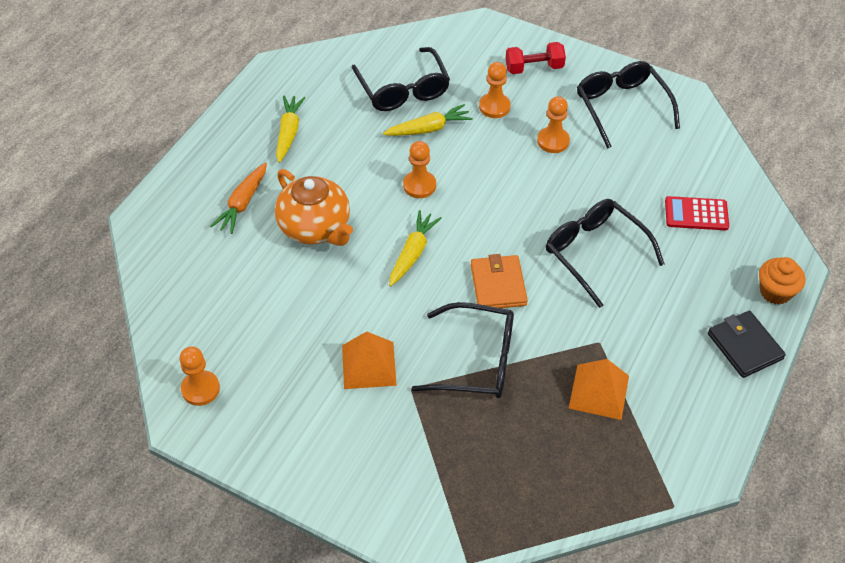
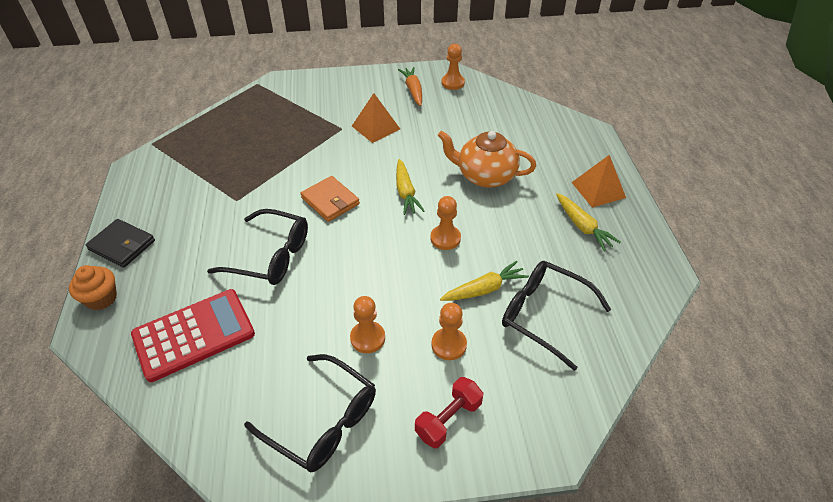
camera: 145 degrees right, 5 degrees down
(243, 203) = (547, 167): orange carrot -> orange carrot (413, 90)
(429, 129) = (484, 289): yellow carrot -> yellow carrot turned 150 degrees counterclockwise
(476, 361) = (312, 156): black glasses -> none
(599, 392) = (223, 174): orange pyramid -> orange pyramid (598, 190)
(696, 214) = (194, 334): red calculator -> red calculator, size x1.70

